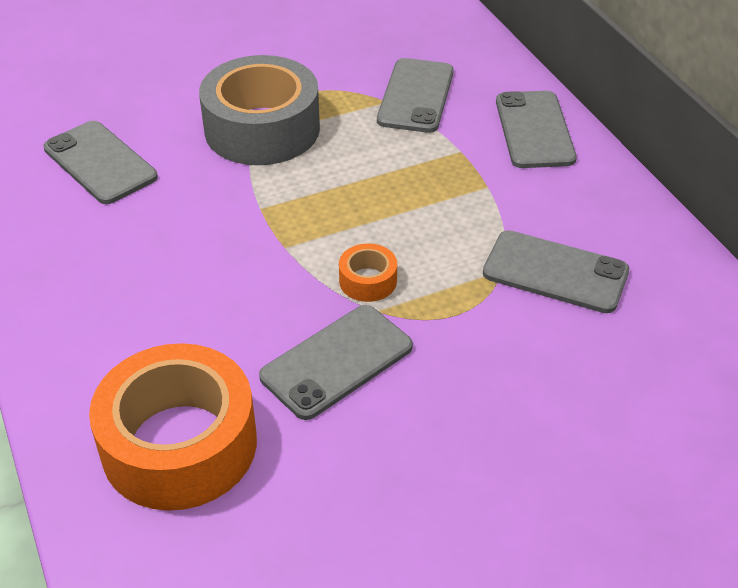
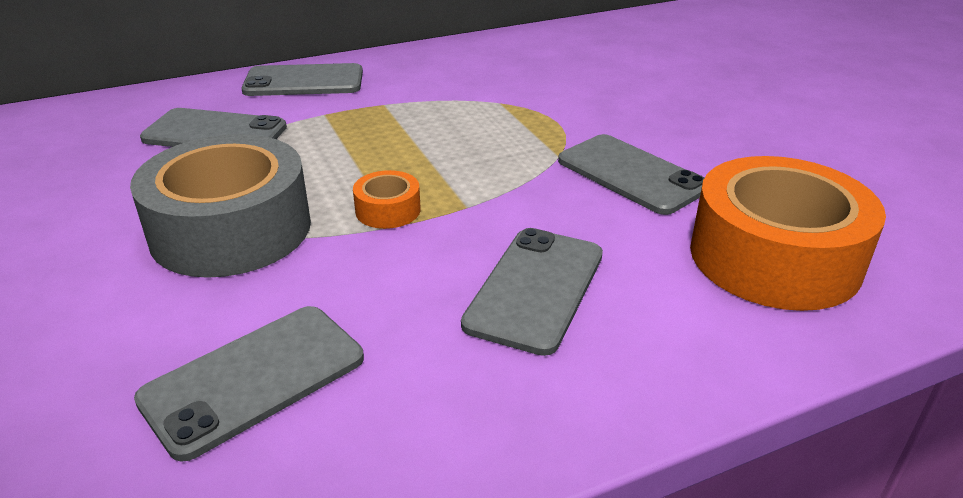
camera: 90 degrees left, 10 degrees down
(368, 281) = (518, 160): orange tape -> orange tape (388, 210)
(555, 272) = (502, 83): grey phone -> grey phone (535, 289)

